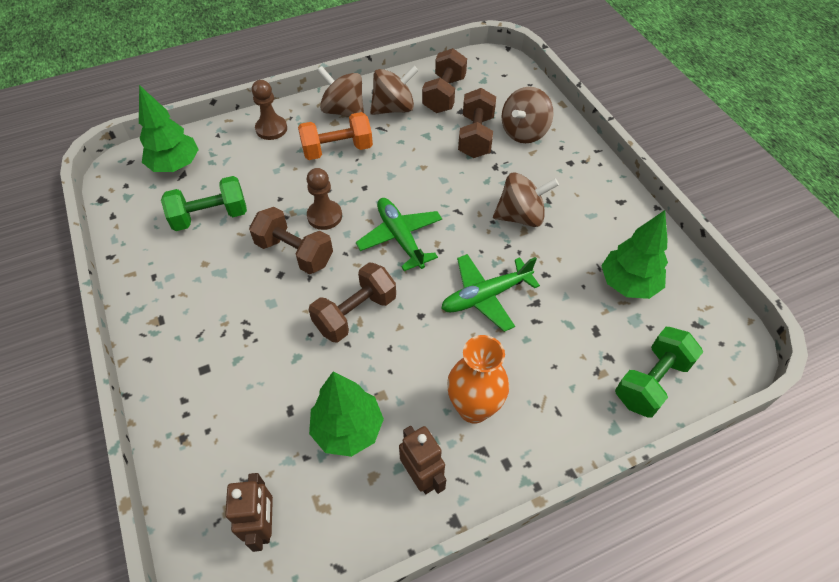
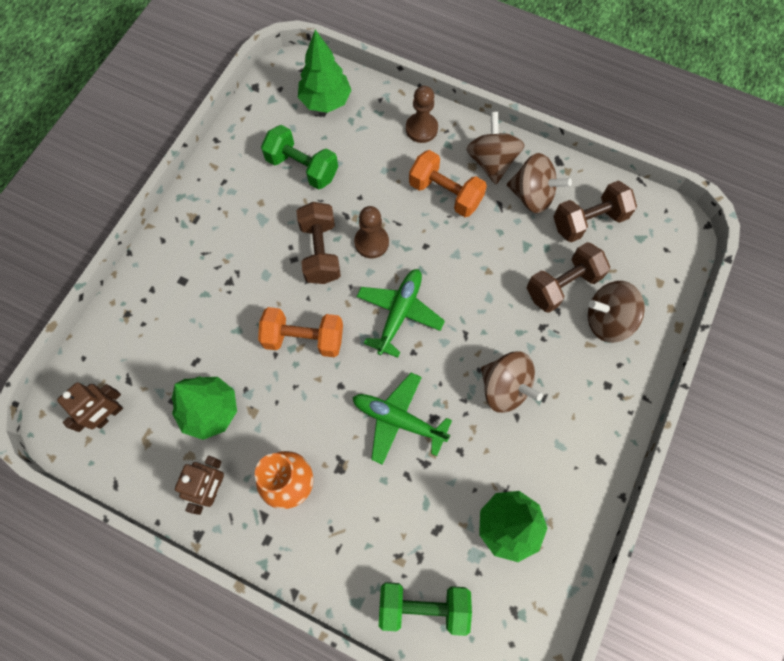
camera: 50 degrees right, 15 degrees up
(355, 313) = (304, 338): brown dumbbell -> orange dumbbell

